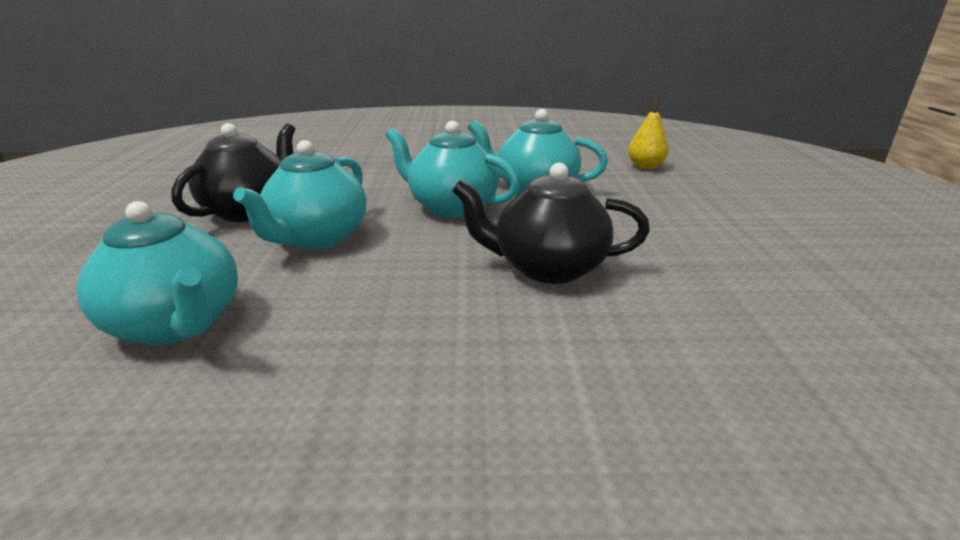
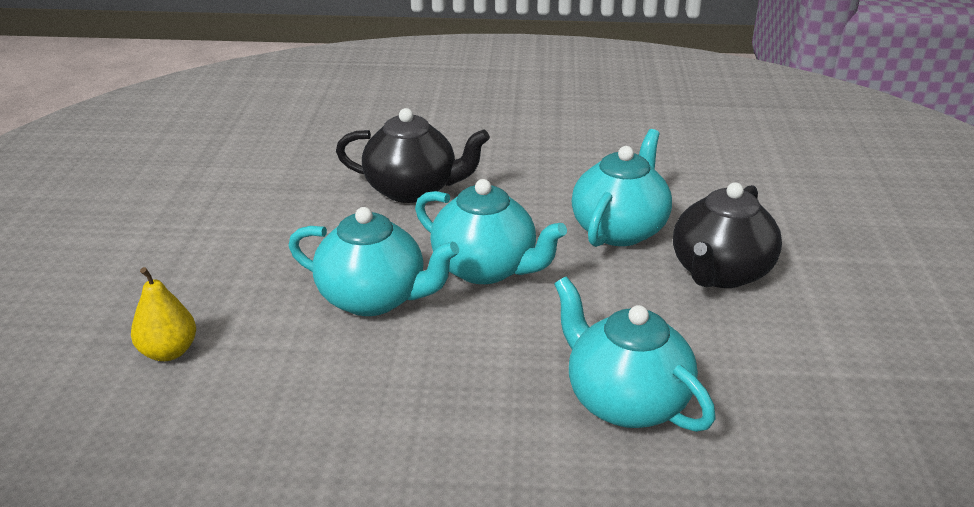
camera: 175 degrees left, 5 degrees up
(178, 324) = (672, 161): turquoise teapot -> turquoise teapot (625, 401)

